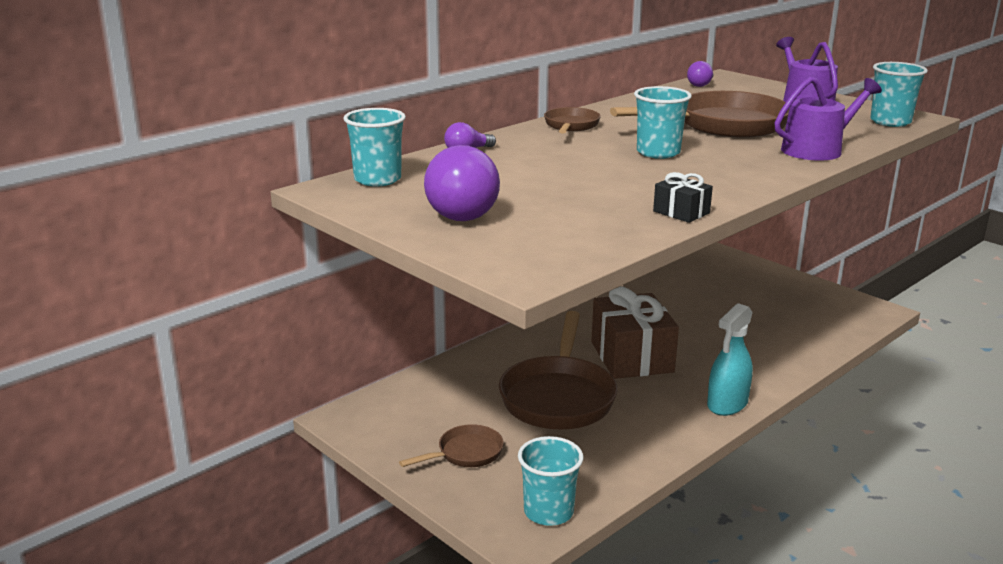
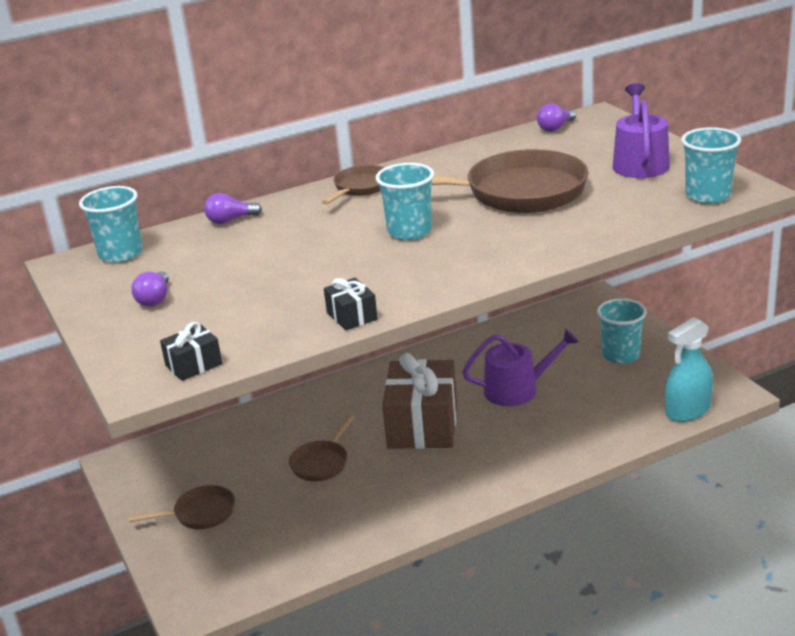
camera: 20 degrees right, 5 degrees up
(458, 211) = (155, 299): purple light bulb -> purple light bulb, size x0.50
(548, 512) = (233, 584): turquoise cup -> turquoise cup (621, 355)
(558, 396) = (322, 463): brown pan -> brown pan, size x0.51
(565, 257) = (193, 365): none -> black gift
(727, 404) = (479, 490): turquoise spray bottle -> turquoise spray bottle (687, 411)
(817, 149) = (579, 235): purple watering can -> purple watering can (517, 389)

